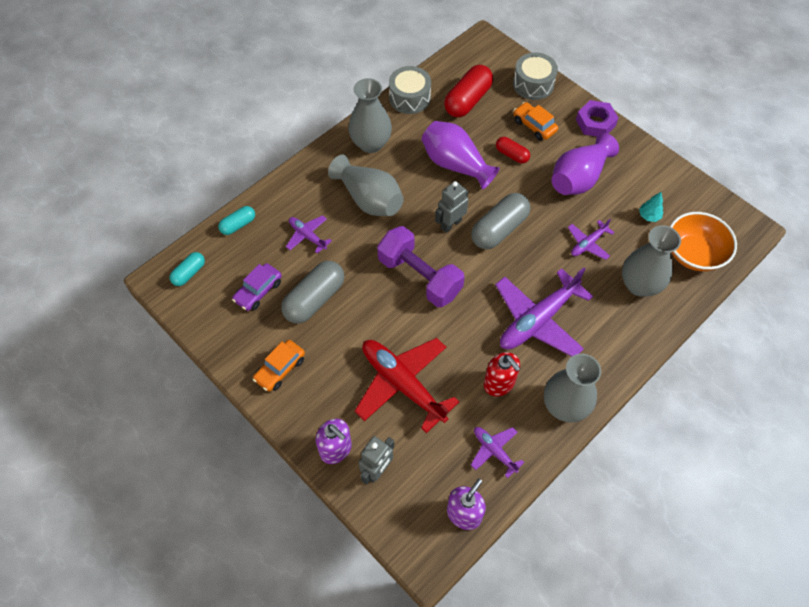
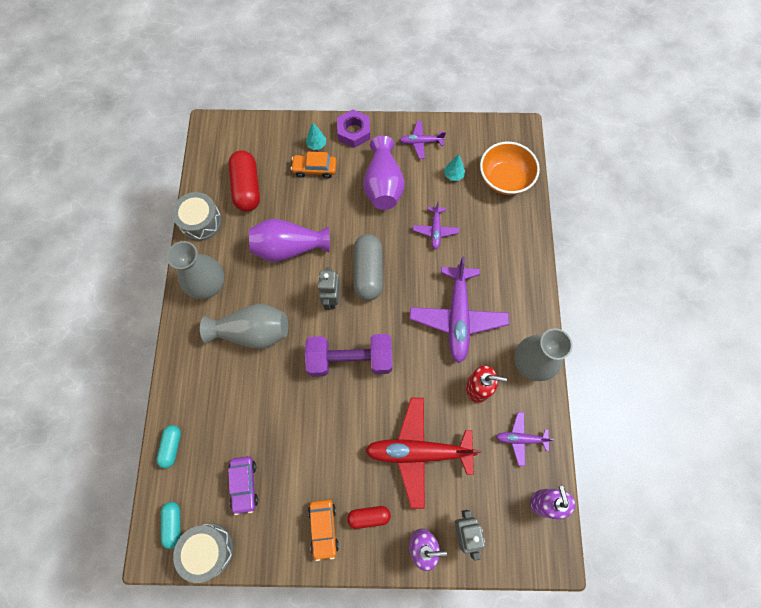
camera: 45 degrees left, 10 degrees up
(307, 236) = (236, 404): purple plane -> purple plane (421, 142)
(314, 299) = (293, 449): grey capsule -> none
(511, 155) = (321, 206): red capsule -> red capsule (369, 516)
(533, 84) = (282, 135): grey drum -> grey drum (208, 550)
(554, 110) = (316, 145): none -> turquoise tree
(639, 285) = (494, 232): grey vase -> none

